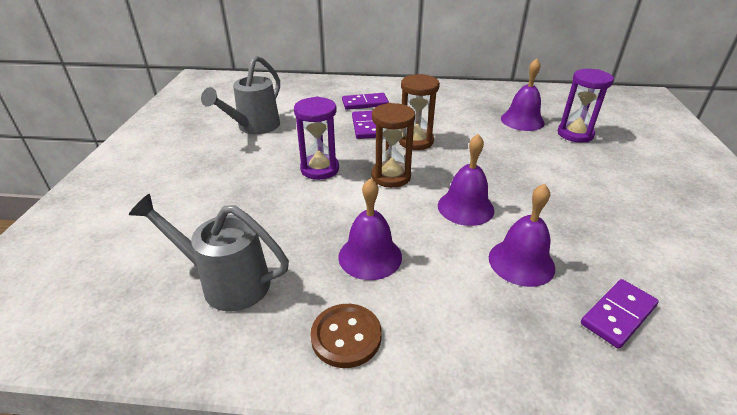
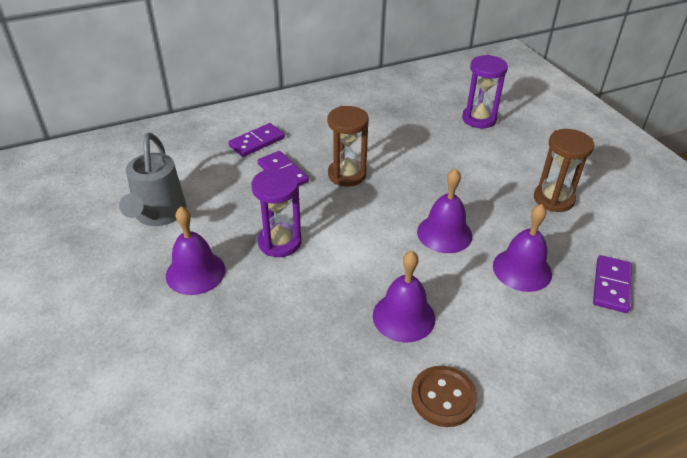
camera: 30 degrees left, 5 degrees up
(227, 282) = (301, 400): grey watering can -> none
(391, 176) = (355, 225): brown hourglass -> brown hourglass (553, 199)
(522, 120) = (425, 116): purple bell -> purple bell (195, 272)

